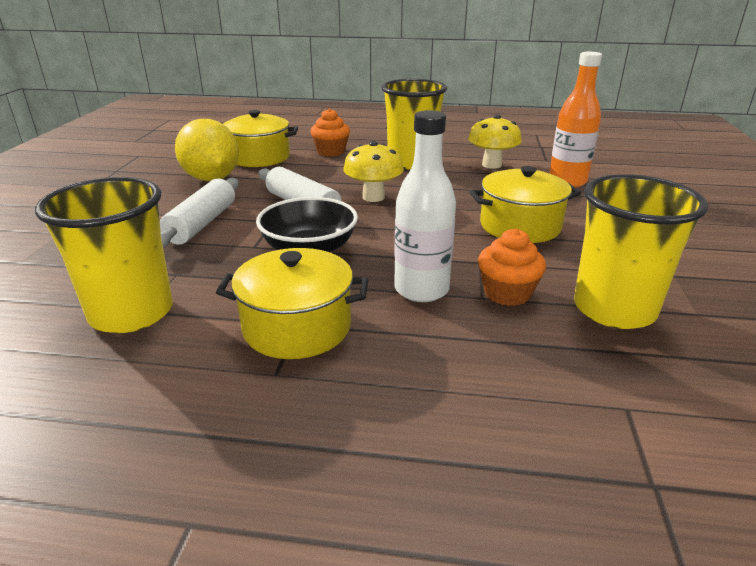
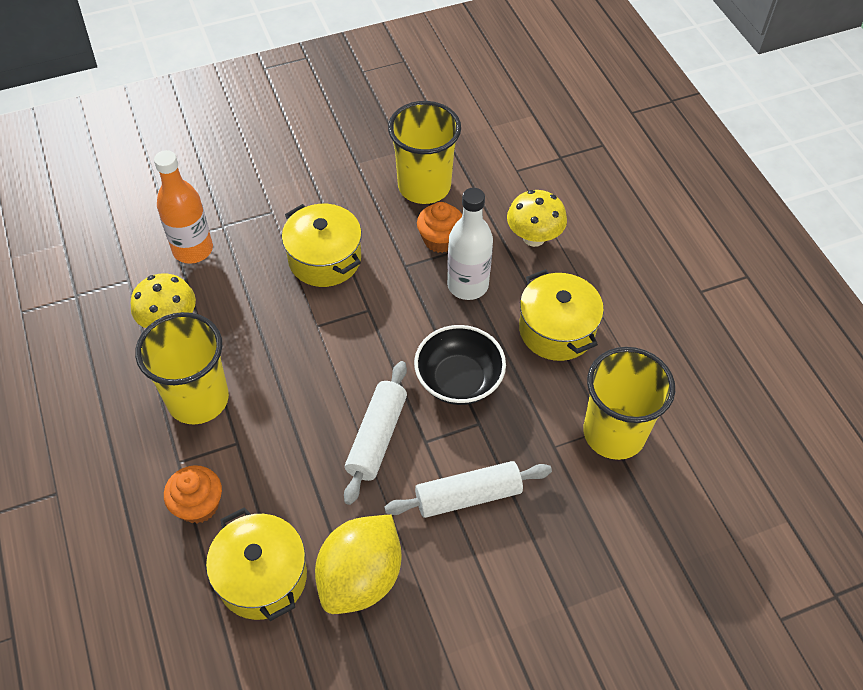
camera: 120 degrees left, 25 degrees up
(373, 197) = (322, 388): yellow mushroom -> yellow mushroom (534, 237)

